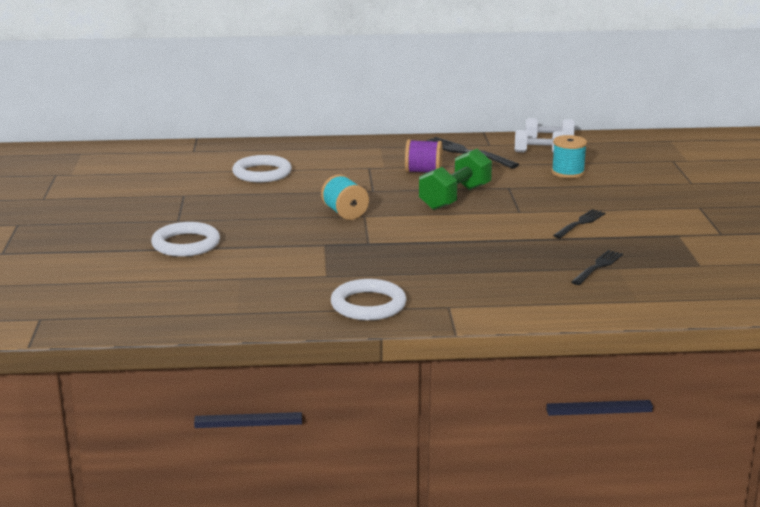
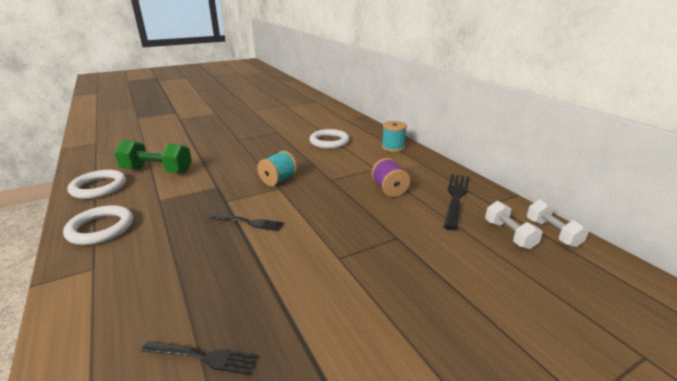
camera: 65 degrees right, 5 degrees up
(186, 244) = (202, 149): white ring -> white ring (99, 187)
(455, 197) = (345, 216): green dumbbell -> green dumbbell (157, 171)
(568, 172) = (477, 266): turquoise spool -> turquoise spool (393, 147)
(580, 223) = (333, 310): black fork -> black fork (248, 222)

